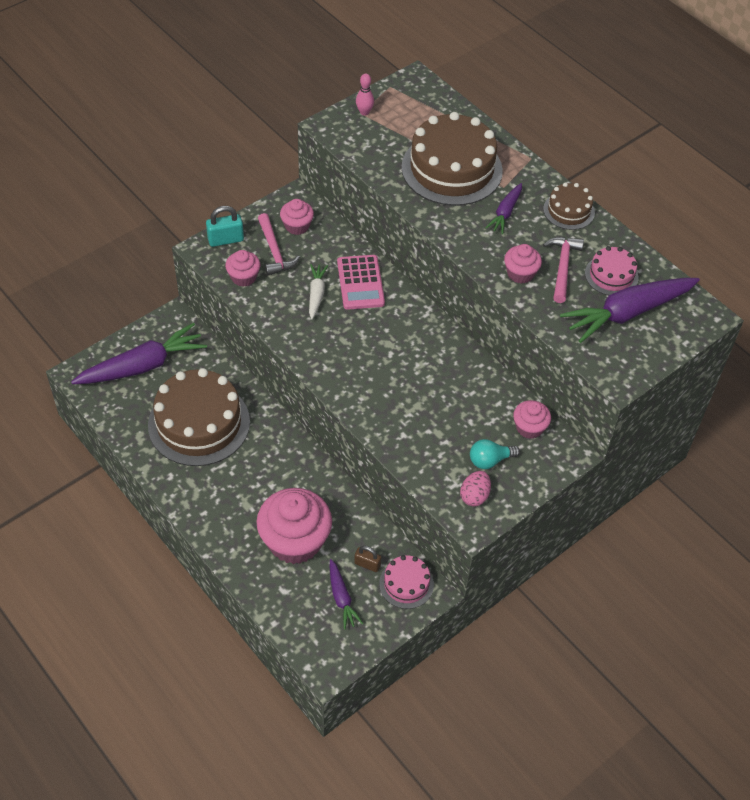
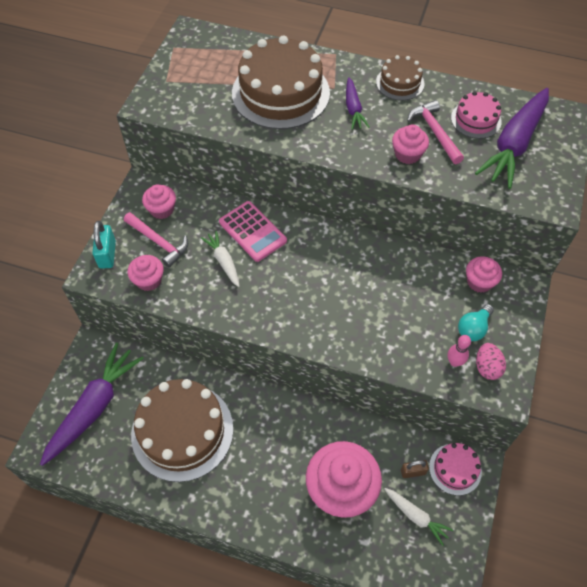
camera: 30 degrees left, 5 degrees up
(225, 240) = (107, 254): turquoise padlock -> turquoise padlock turned 45 degrees counterclockwise
(341, 598) = (416, 516): purple carrot -> white carrot
(364, 112) = (169, 79): pink bowling pin -> pink bowling pin (454, 362)

